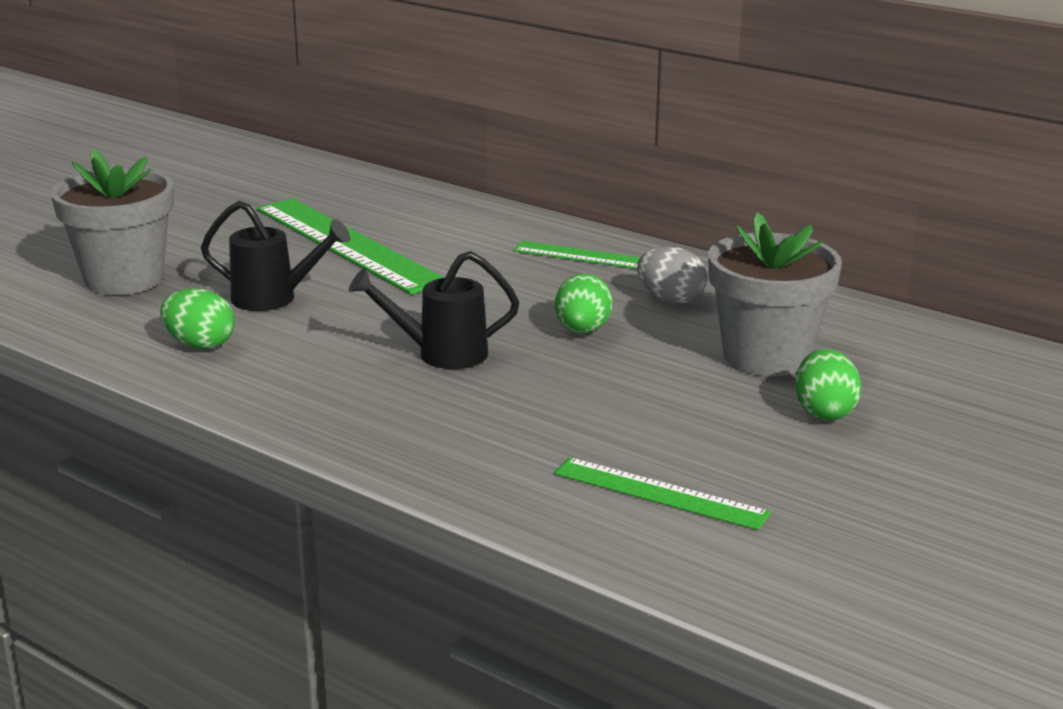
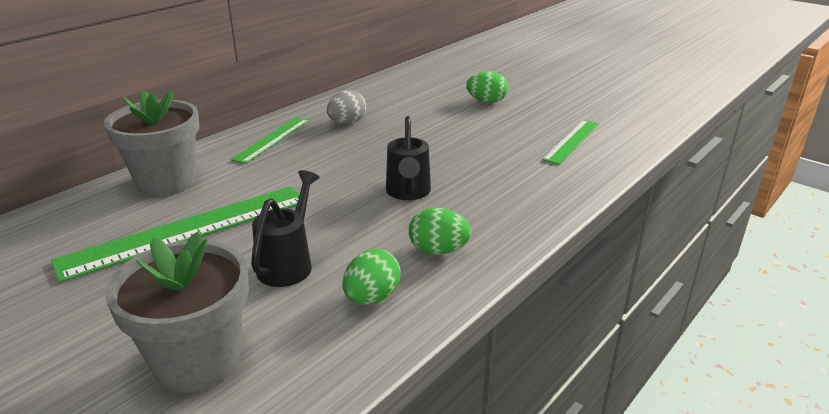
camera: 85 degrees left, 5 degrees up
(582, 331) = (383, 148): green egg -> green egg (438, 250)
(766, 356) = (426, 107): grey flower pot -> grey flower pot (166, 181)

